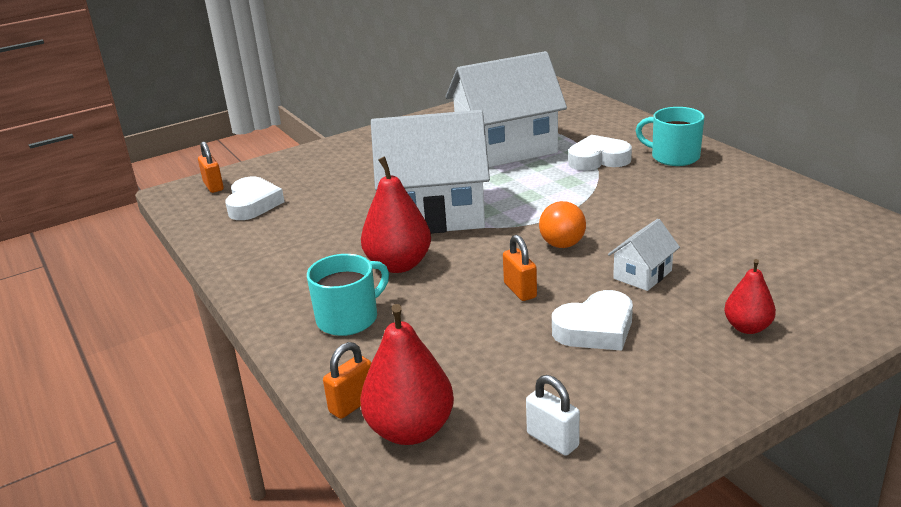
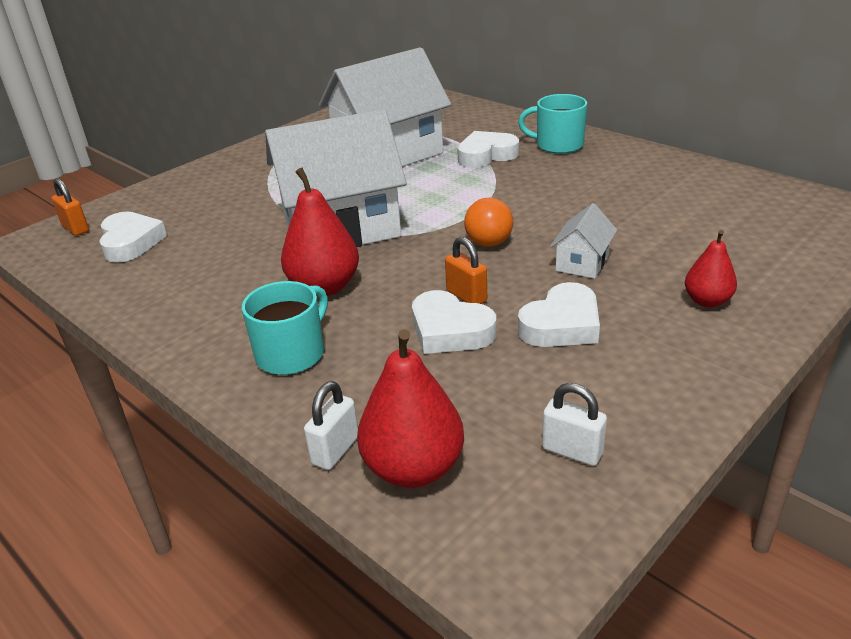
camera: 15 degrees left, 5 degrees up
(352, 404) = (335, 450): orange padlock -> white padlock
(491, 319) = (450, 331): none -> white heart

